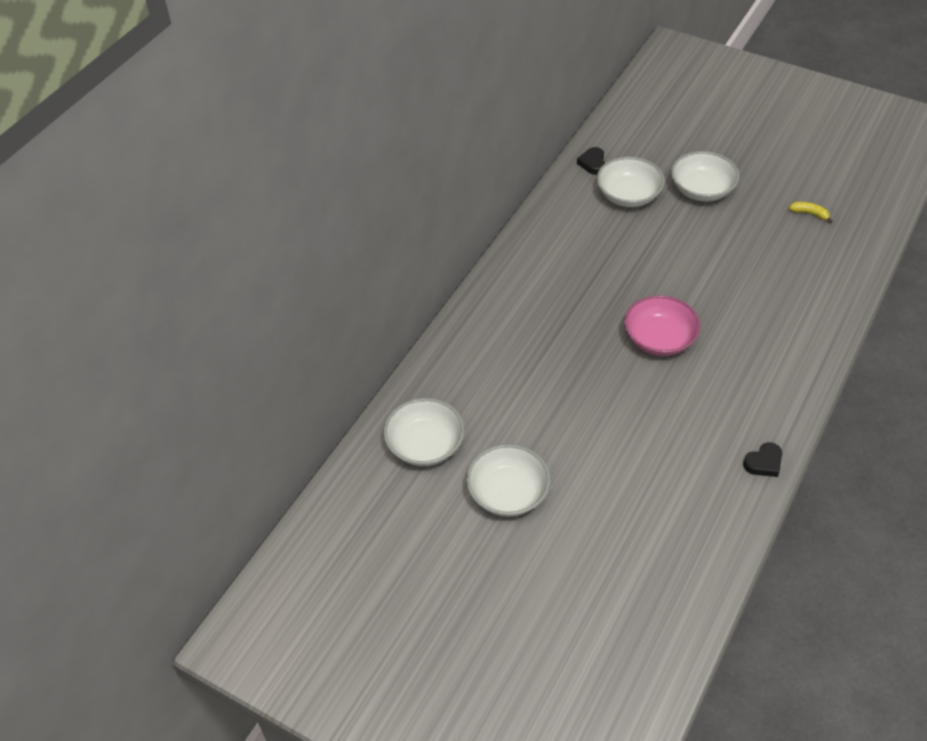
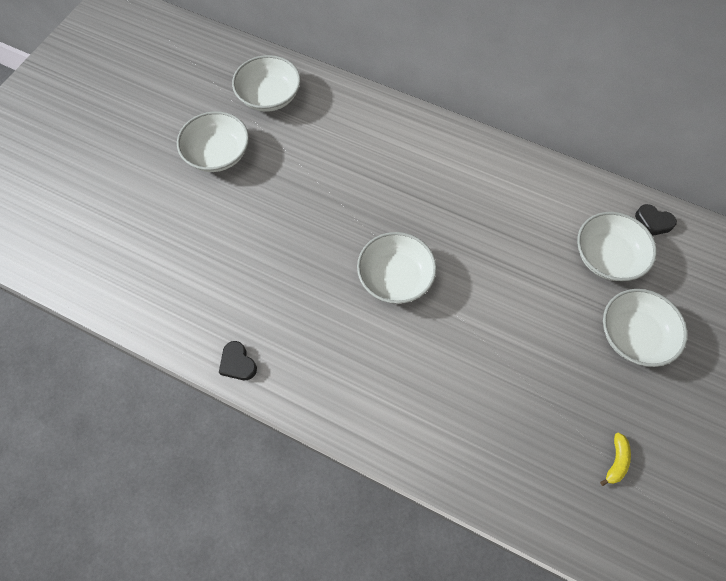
camera: 85 degrees right, 15 degrees up
(592, 163) = (653, 222): black heart -> black heart turned 150 degrees counterclockwise
(659, 339) = (395, 277): pink bowl -> white bowl

